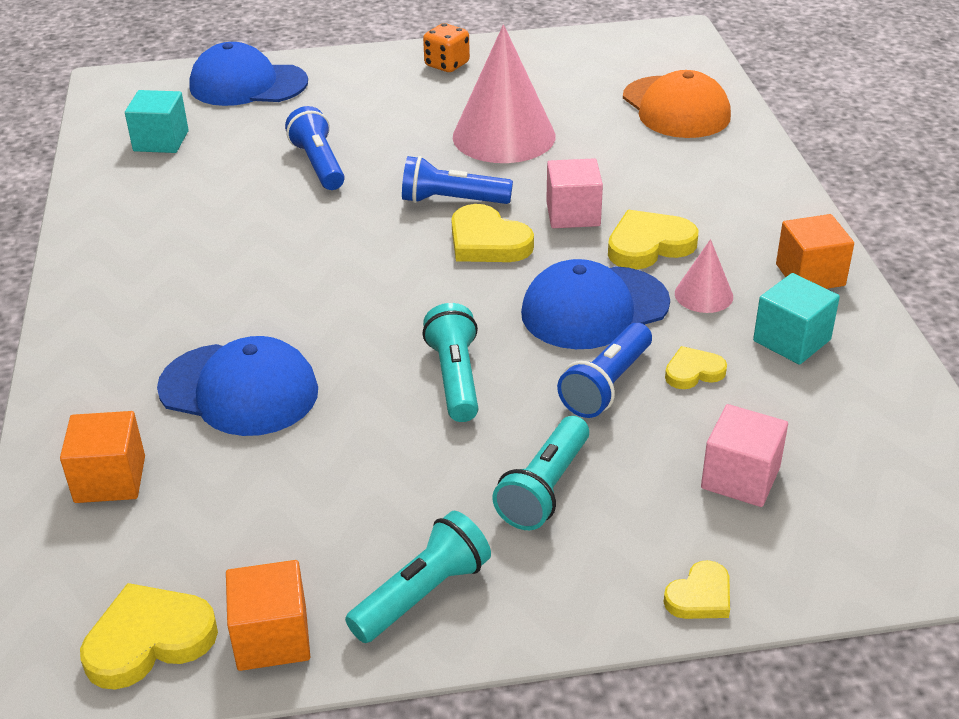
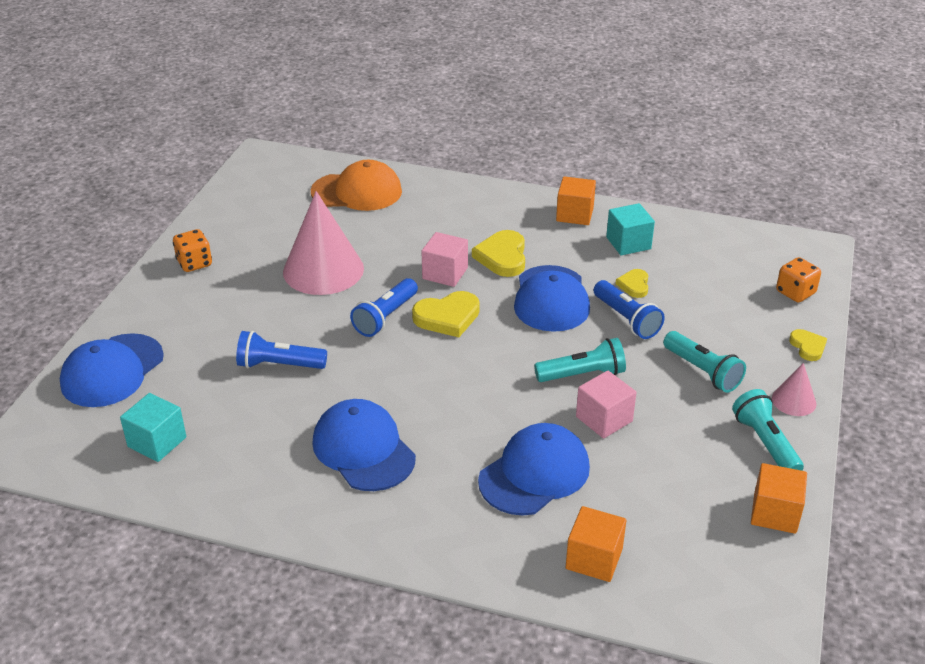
camera: 65 degrees left, 0 degrees up
(149, 640) = (755, 568): yellow heart -> none
(215, 258) = (363, 449): none -> blue cap
(455, 378) = (583, 374): turquoise flashlight -> turquoise flashlight turned 150 degrees clockwise
(703, 295) = (567, 256): pink cone -> pink cone (794, 401)
(740, 478) = (729, 302): pink cube -> pink cube (604, 419)
(839, 550) = (795, 292): none -> orange dice

